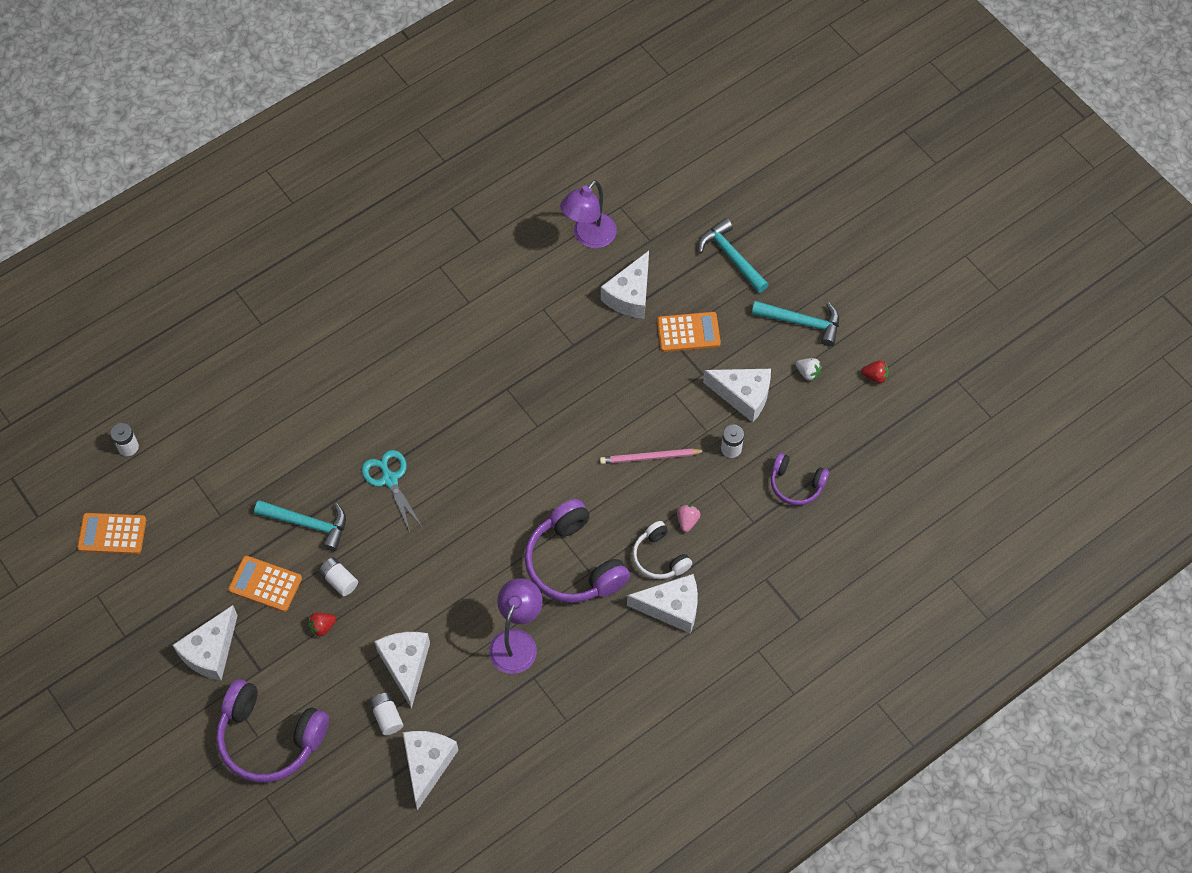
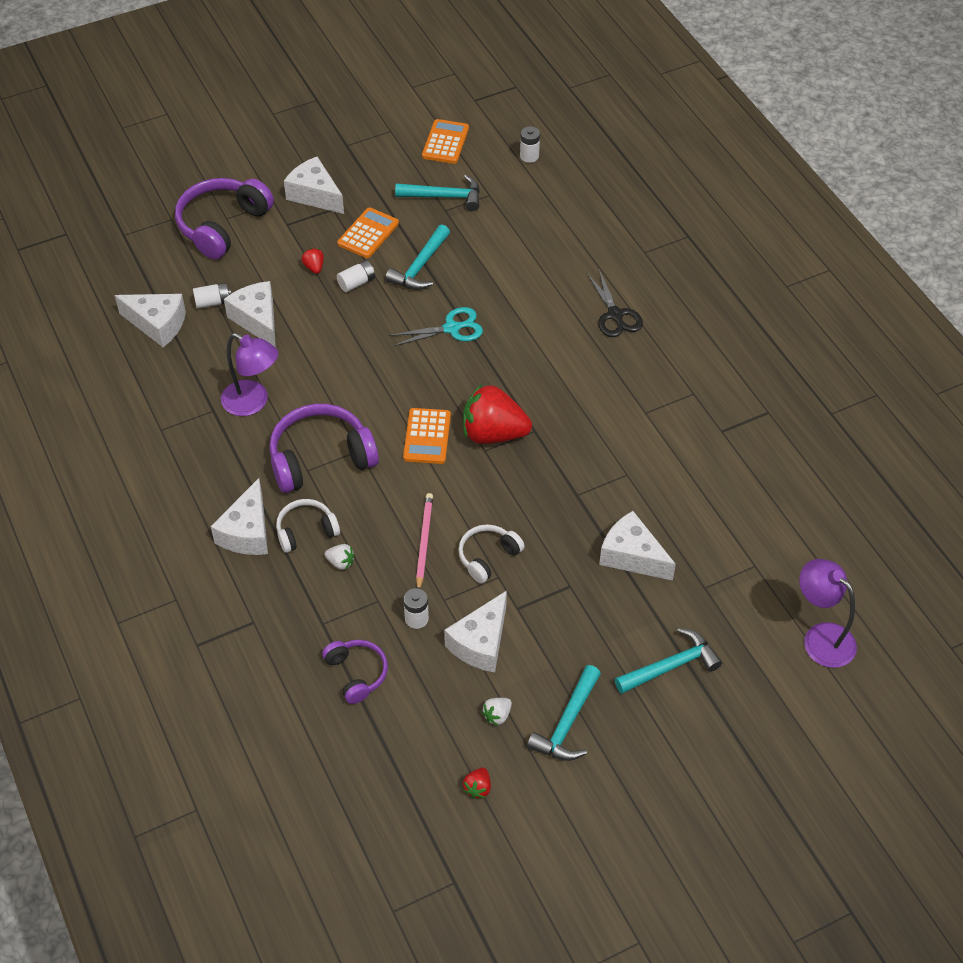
camera: 100 degrees right, 10 degrees down
(200, 519) = (444, 196): none -> turquoise hammer
(351, 339) = (615, 315): none -> black scissors
(406, 665) = (257, 320): white cheese -> white cheese turned 120 degrees counterclockwise
(516, 421) = (493, 433): none -> red strawberry
(589, 237) = (715, 529): purple lamp -> purple lamp (820, 637)
(655, 404) = (488, 557): none -> white headphones
(687, 521) = (340, 562): pink strawberry -> white strawberry
(688, 332) = (574, 604): orange calculator -> orange calculator (427, 436)
(796, 484) = (356, 674): purple headphones -> purple headphones turned 120 degrees clockwise

